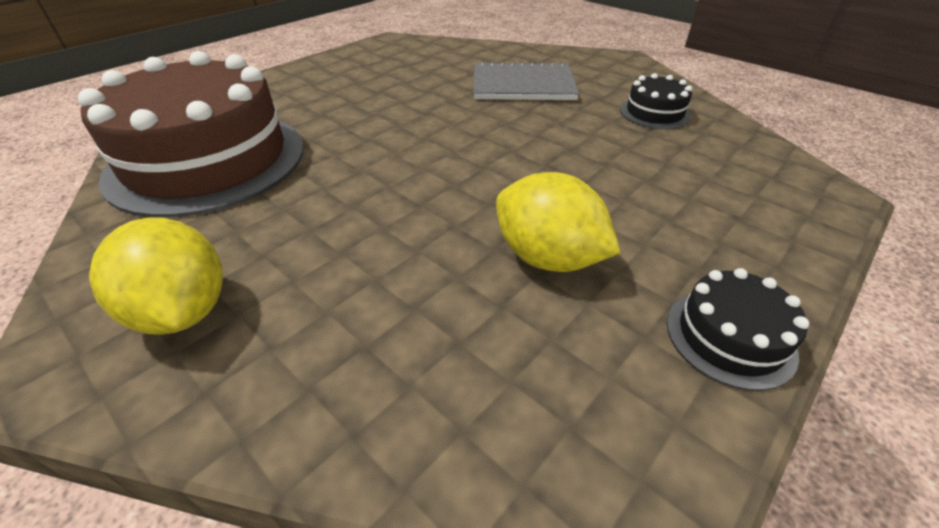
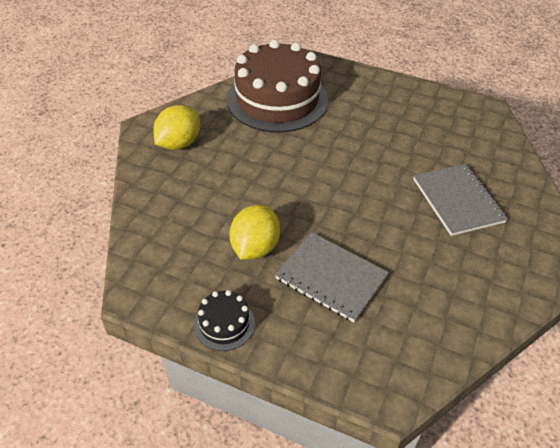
camera: 70 degrees right, 5 degrees up
(629, 195) = (331, 277): none -> grey notebook
(654, 113) = (461, 286): black cake -> none

